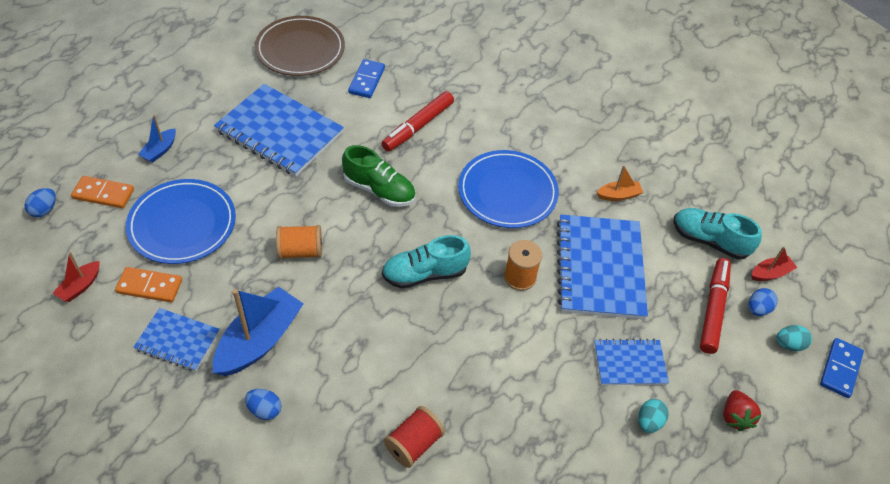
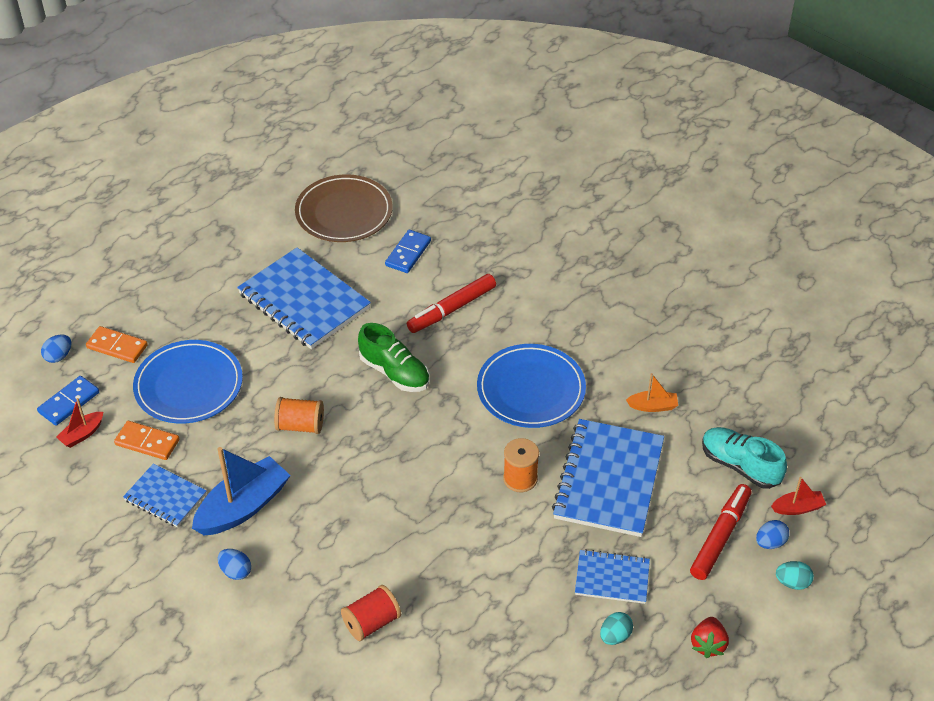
camera: 15 degrees right, 5 degrees down
(160, 150) = (179, 308): blue boat -> none
(425, 274) = (422, 463): turquoise shoe -> none
(840, 369) = (841, 614): blue domino -> blue domino (69, 402)

